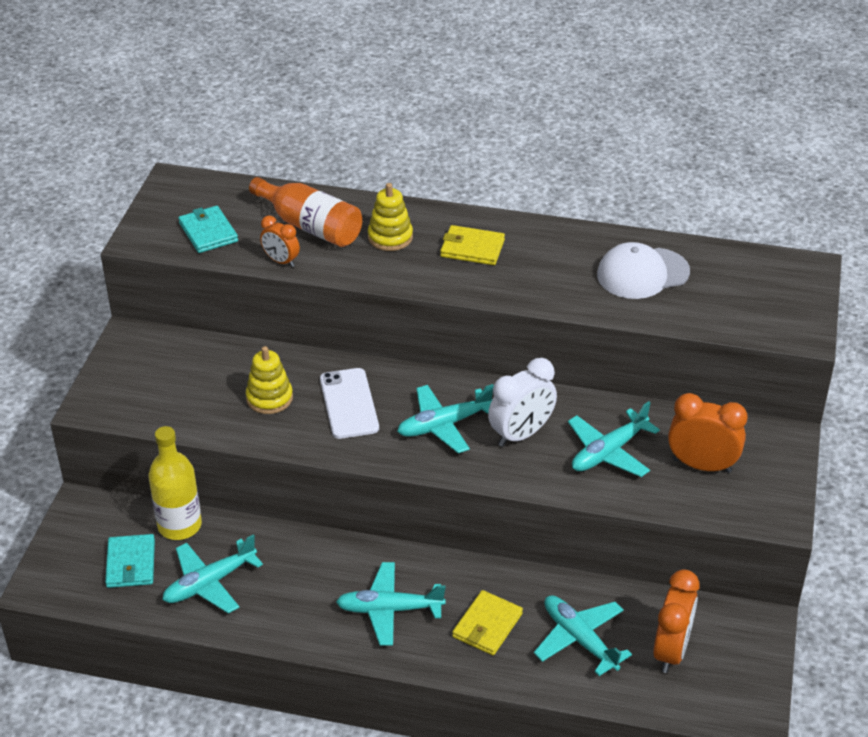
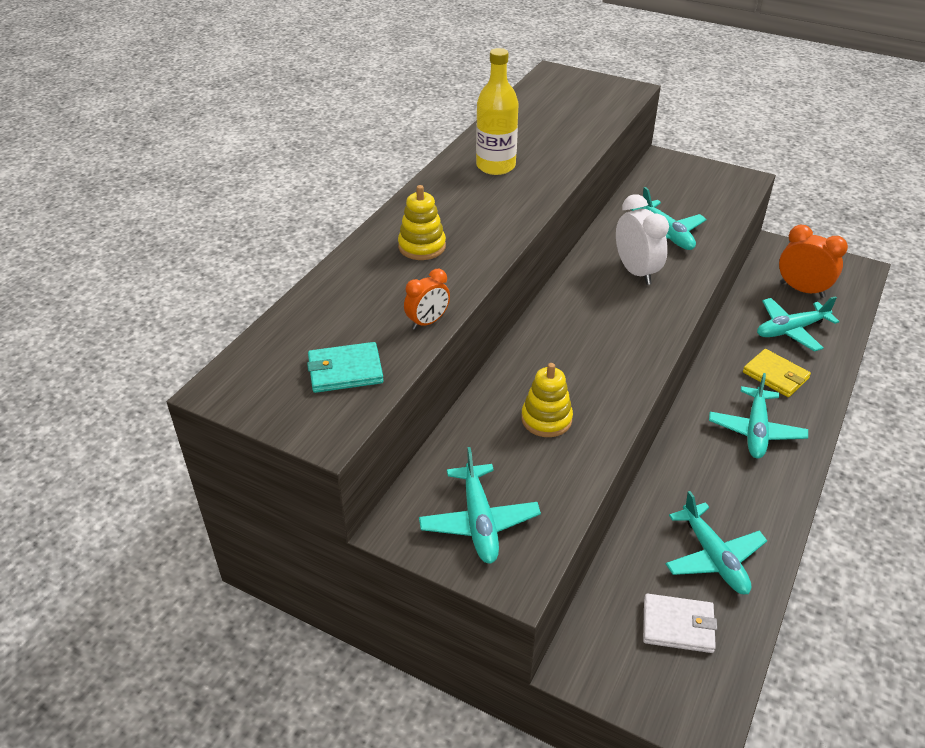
camera: 75 degrees left, 0 degrees up
(131, 564) = (678, 625): turquoise wallet -> white wallet
(179, 525) = (626, 573): yellow bottle -> yellow bottle (495, 166)
(310, 226) = (375, 294): orange bottle -> none
(349, 403) = (570, 364): white phone -> none
(444, 425) = (615, 311): turquoise plane -> turquoise plane (479, 522)
(472, 248) = (462, 204): yellow wallet -> none
(642, 273) = (534, 133): white cap -> none
(702, 465) = (687, 197): orange clock -> none

